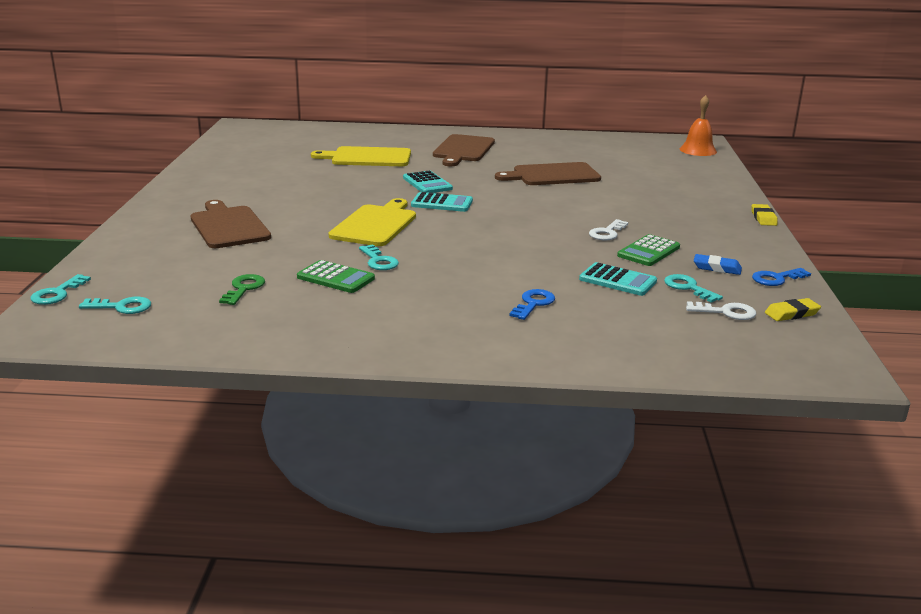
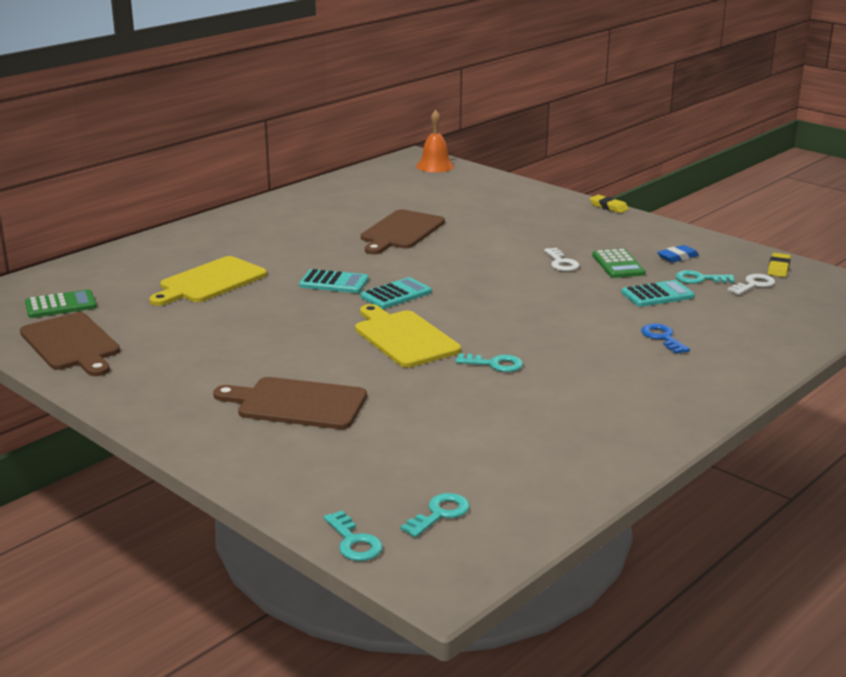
camera: 50 degrees left, 0 degrees up
(244, 288) = (475, 441): green key -> none
(336, 278) = (507, 394): green calculator -> green calculator (60, 305)
(463, 150) = (268, 238): brown cutting board -> brown cutting board (72, 344)
(776, 279) = (719, 248): blue key -> none

